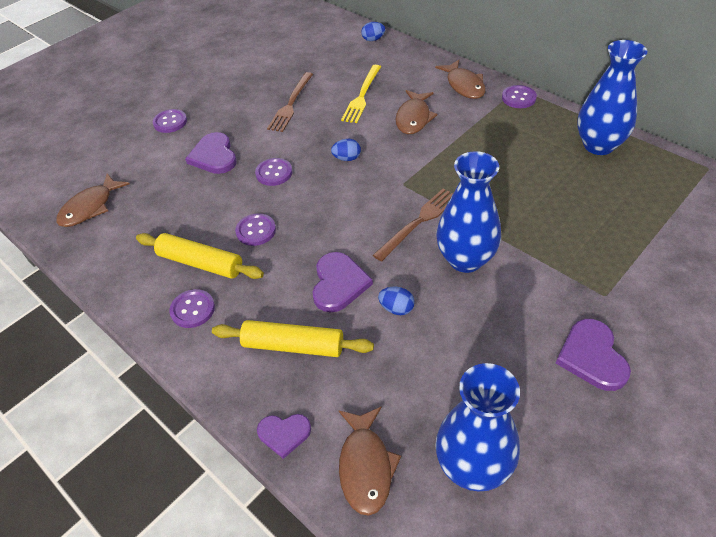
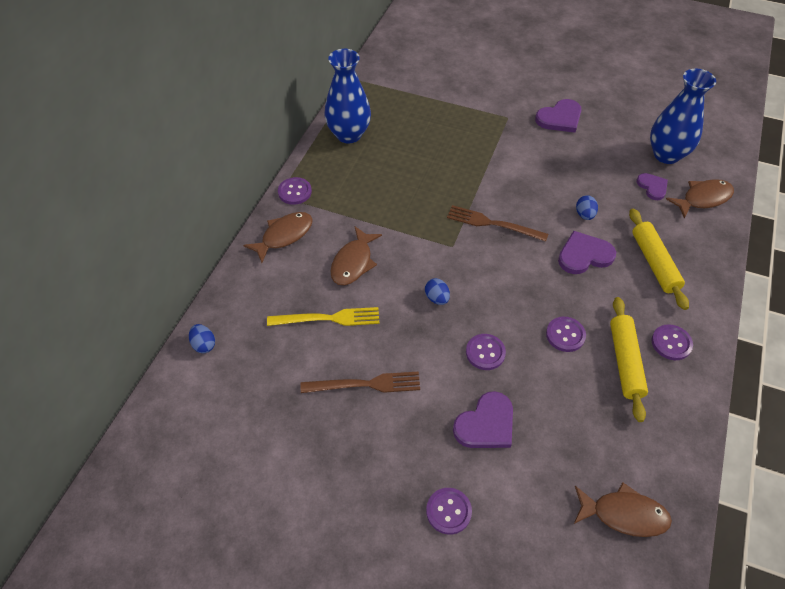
camera: 115 degrees left, 5 degrees up
(284, 434) = (716, 243): purple heart -> purple heart (652, 187)
(414, 118) = (353, 262): brown fish -> brown fish turned 120 degrees clockwise
(465, 259) = (516, 188): blue vase -> none

